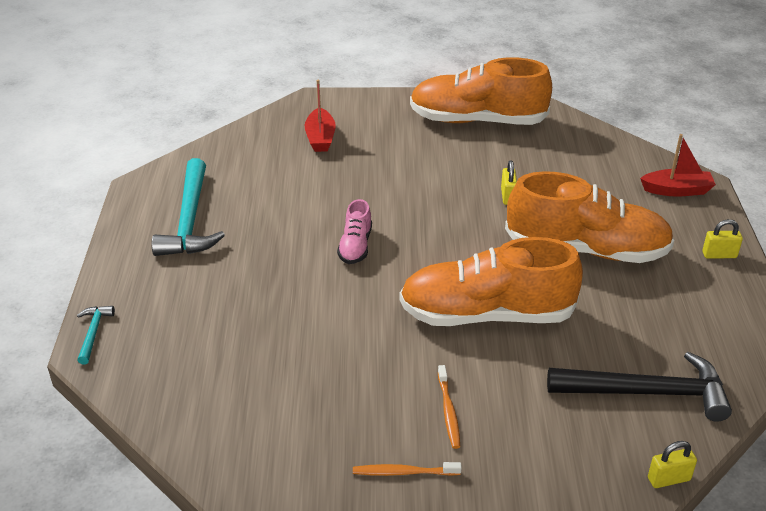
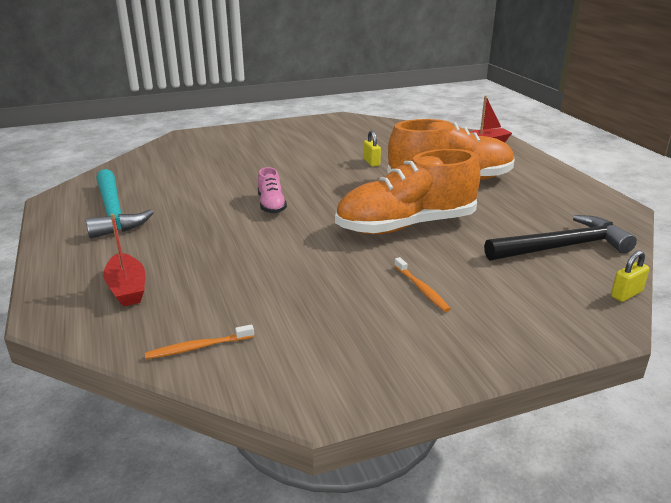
camera: 20 degrees left, 10 degrees down
(93, 333) = (48, 301): turquoise hammer -> none
(320, 138) = (204, 152): red boat -> red boat (127, 289)
(403, 472) = (414, 338): orange toothbrush -> orange toothbrush (197, 347)
(477, 120) = (320, 130): orange shoe -> none
(719, 255) = (541, 169): yellow padlock -> none

